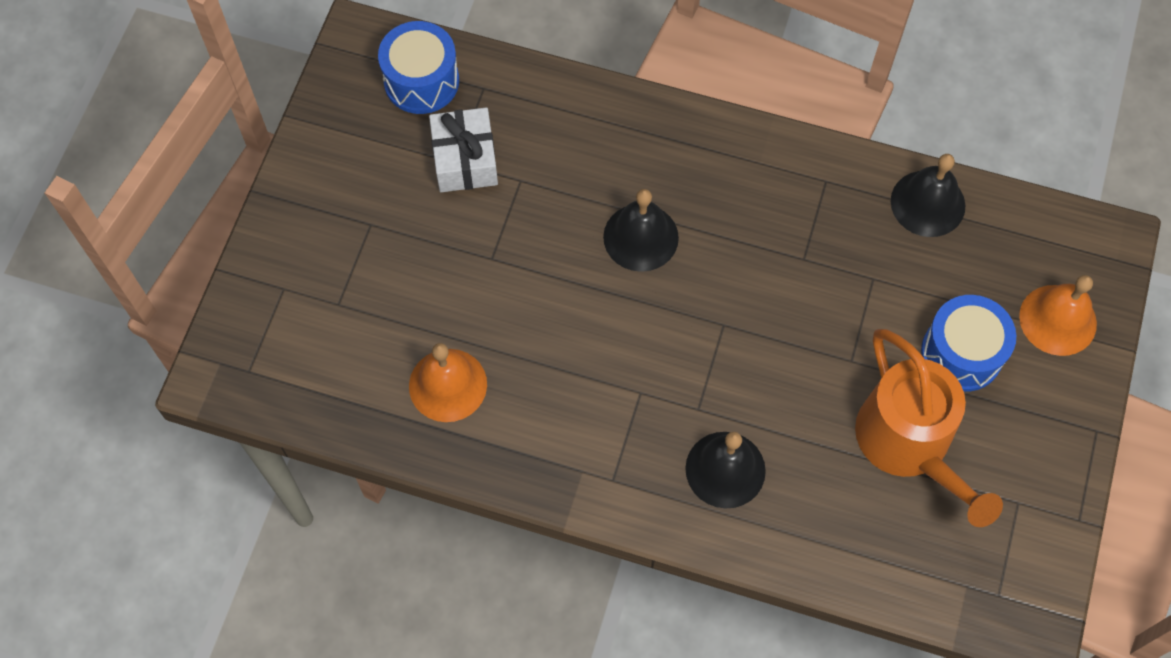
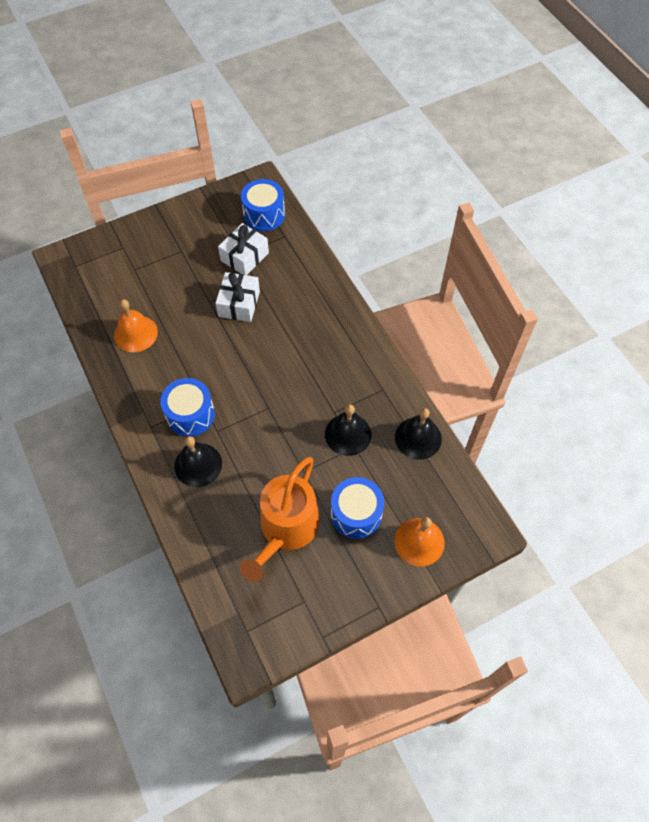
camera: 45 degrees right, 5 degrees down
(533, 228) = (239, 304): none -> white gift
(641, 237) = (277, 344): black bell -> black bell (348, 434)
(643, 420) = (190, 415): none -> blue drum

